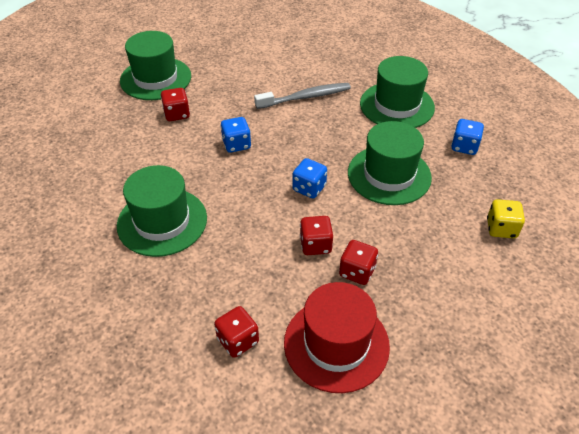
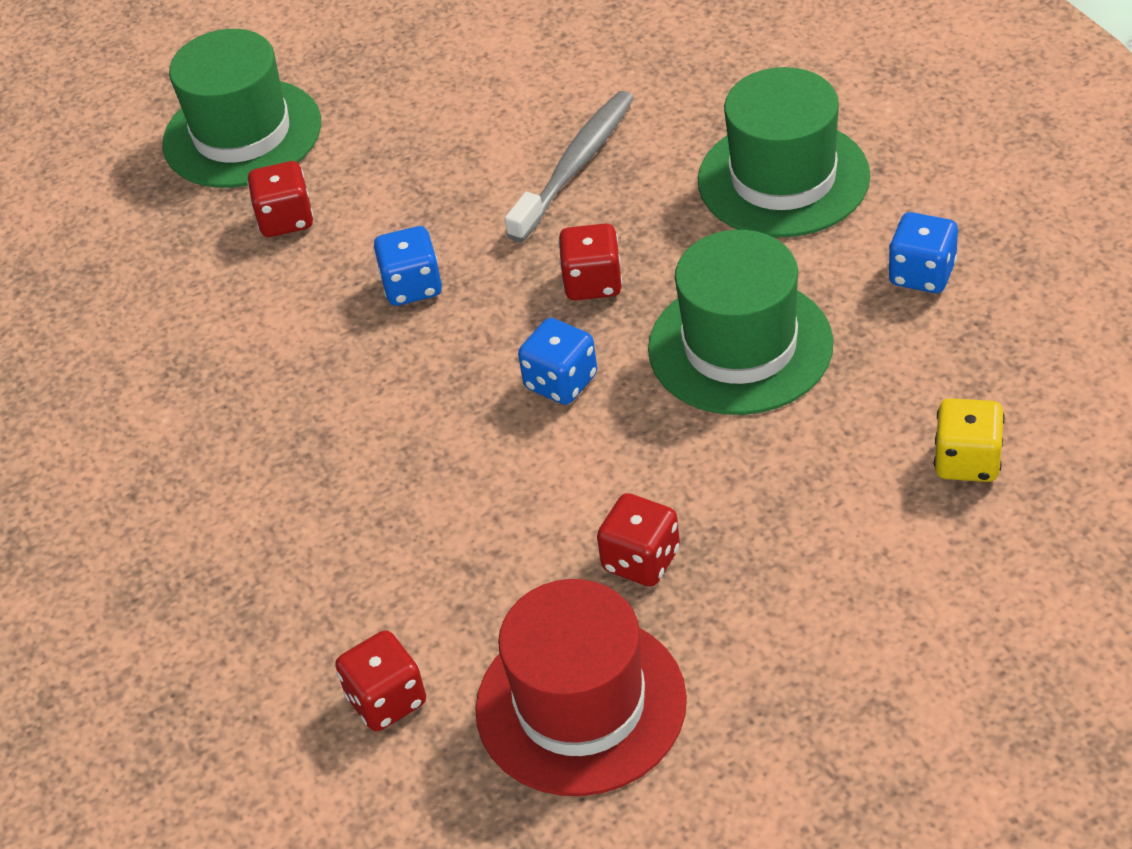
camera: 10 degrees right, 0 degrees up
(162, 221) = (247, 463): green hat -> none
(305, 97) = (575, 166): grey toothbrush -> grey toothbrush turned 45 degrees counterclockwise
(315, 245) = (561, 506): red dice -> red dice (593, 283)

